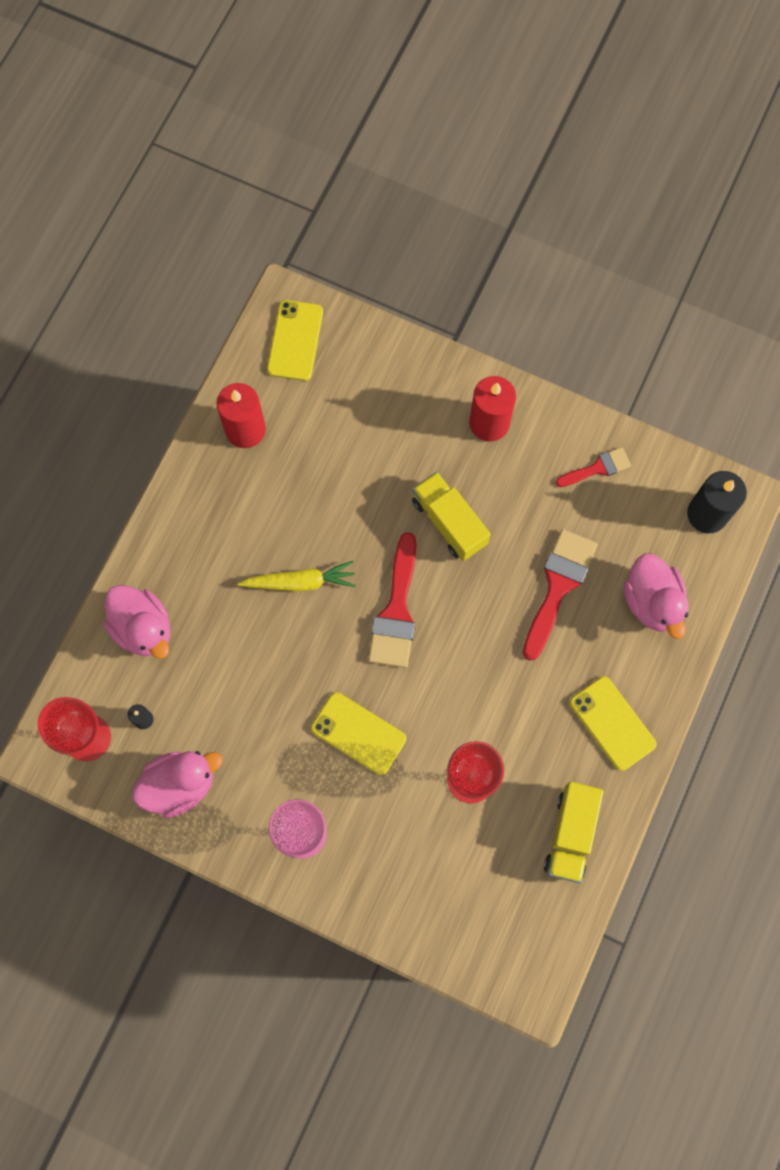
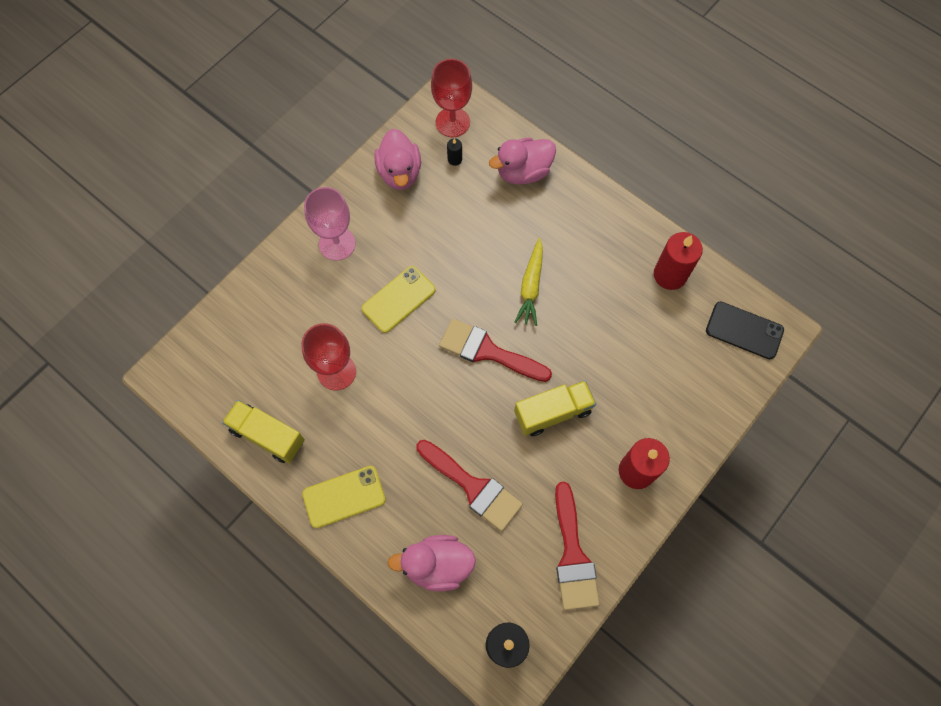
camera: 105 degrees right, 5 degrees down
(295, 340) = (744, 330): yellow phone -> black phone
(597, 468) = (573, 555): red brush -> red brush, size x1.74

